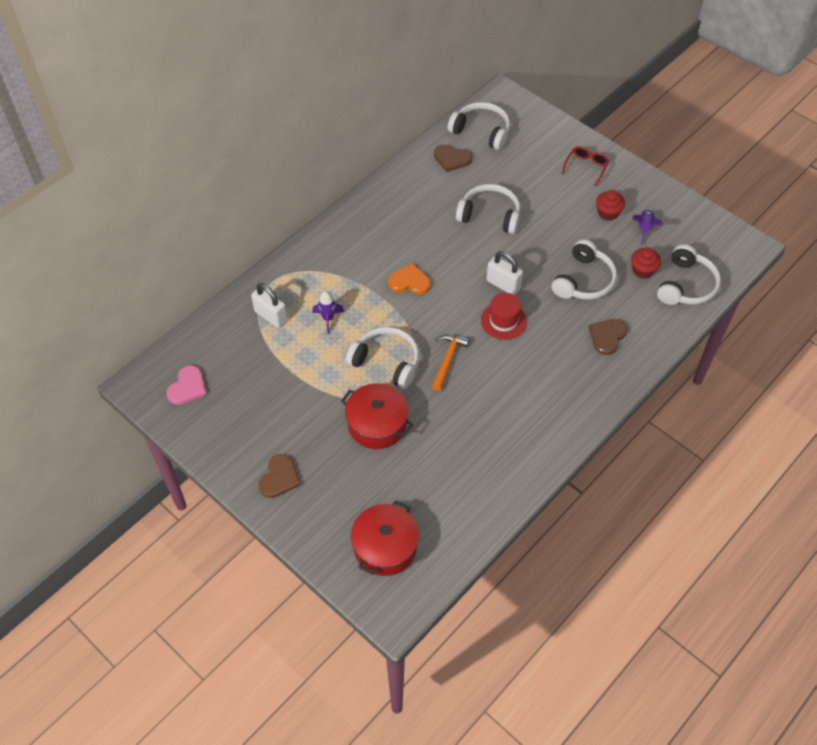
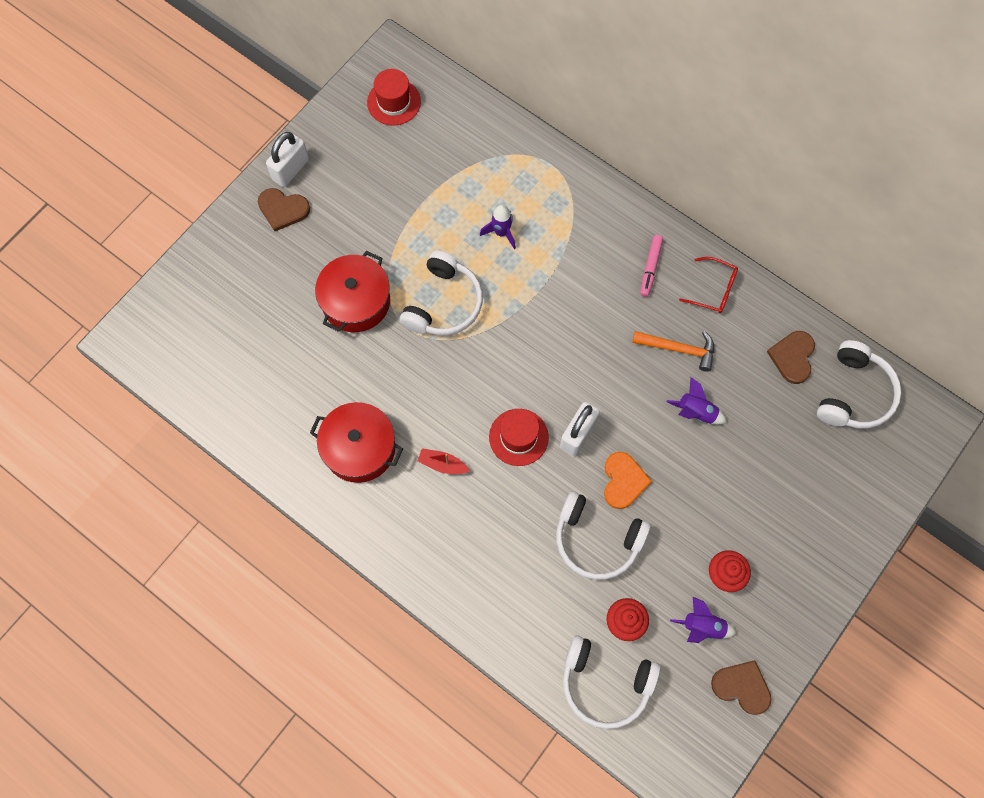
camera: 85 degrees right, 15 degrees up
(187, 387) = (394, 102): pink heart -> red hat
(271, 316) = (499, 170): white padlock -> white padlock (291, 170)
(372, 229) = (650, 268): none -> pink marker
(385, 547) = (201, 324): red pot -> red pot (359, 448)
(409, 281) = (569, 319): orange heart -> orange heart (623, 481)
(448, 360) = (452, 373): orange hammer -> orange hammer (678, 349)
(489, 215) = (695, 412): white headphones -> purple rocket
(523, 371) = (442, 464): none -> red boat
(586, 167) = (810, 544): red glasses -> red glasses (714, 290)
(607, 336) = (506, 570): brown heart -> brown heart (742, 687)

